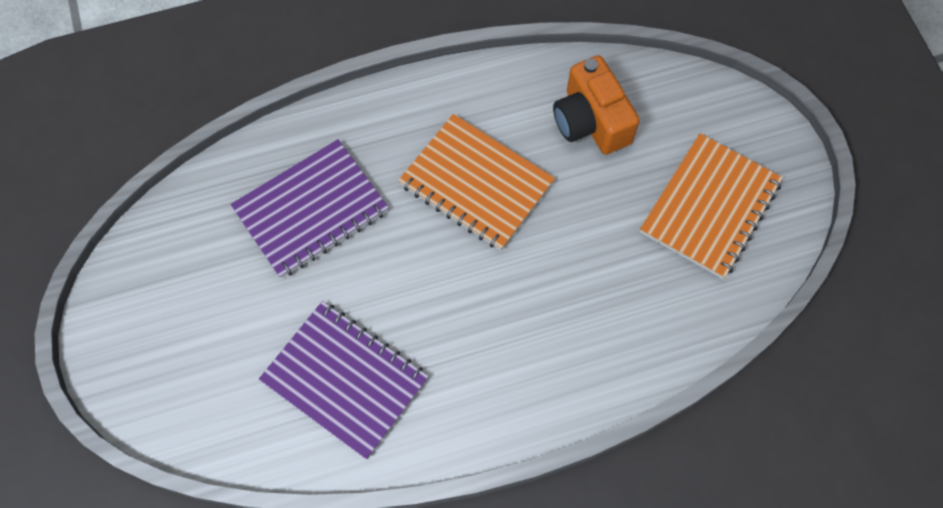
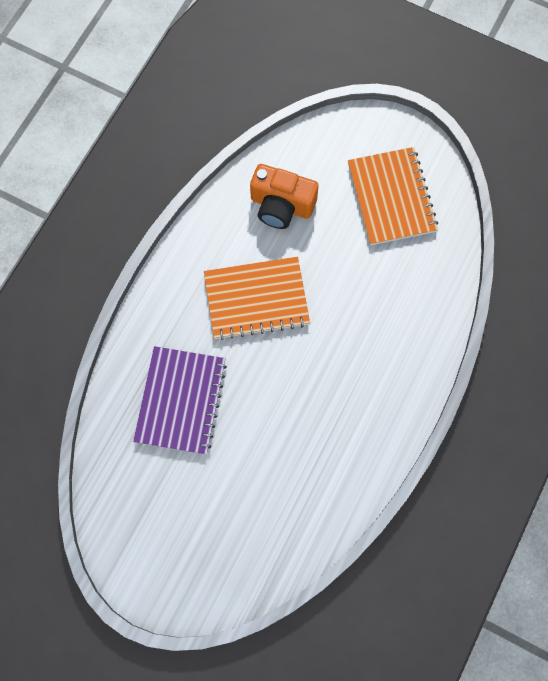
camera: 45 degrees left, 5 degrees up
(345, 380) = (300, 473): purple notebook -> none

